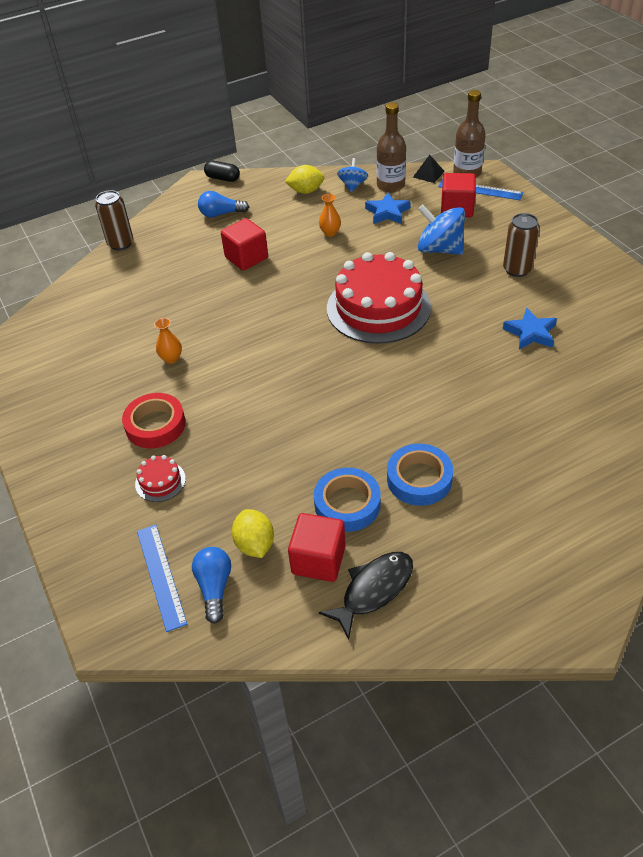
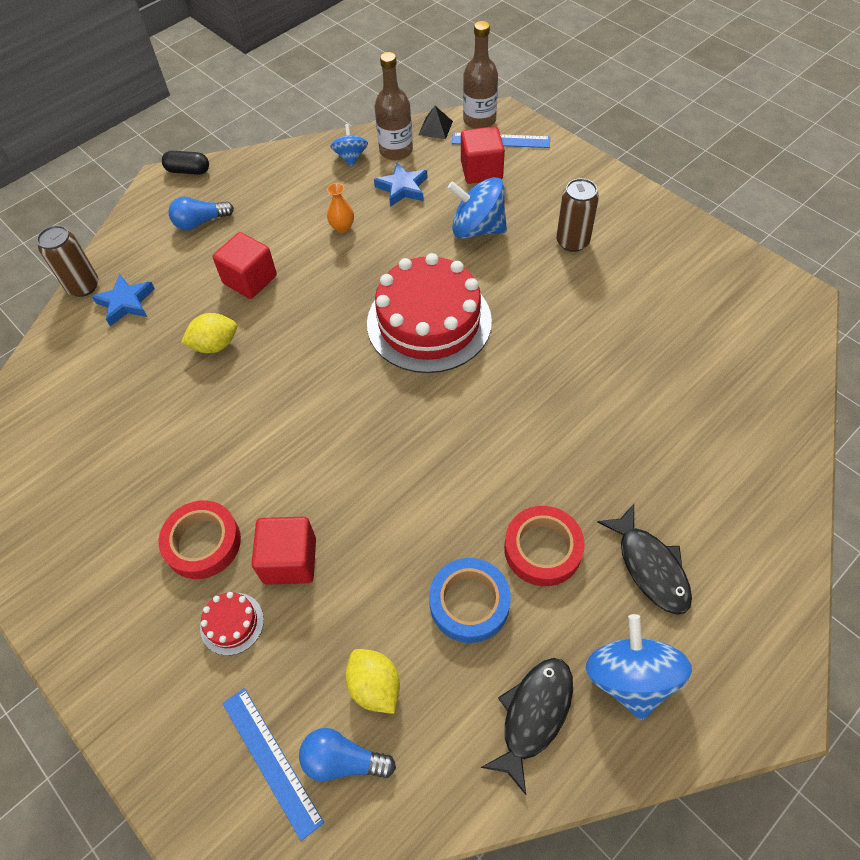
camera: 15 degrees left, 10 degrees up
(171, 358) = (196, 442): orange vase -> none
(214, 587) = (343, 760): blue light bulb -> blue light bulb turned 60 degrees counterclockwise
(306, 191) = (296, 173): yellow lemon -> yellow lemon (215, 345)
(318, 560) = (457, 689): red cube -> red cube (290, 560)
(419, 479) = (542, 549): blue tape -> red tape
(462, 581) = (630, 677): none -> blue spinning top
(505, 508) = (650, 566): none -> black fish
(530, 333) = (611, 324): blue star -> blue star (126, 303)

